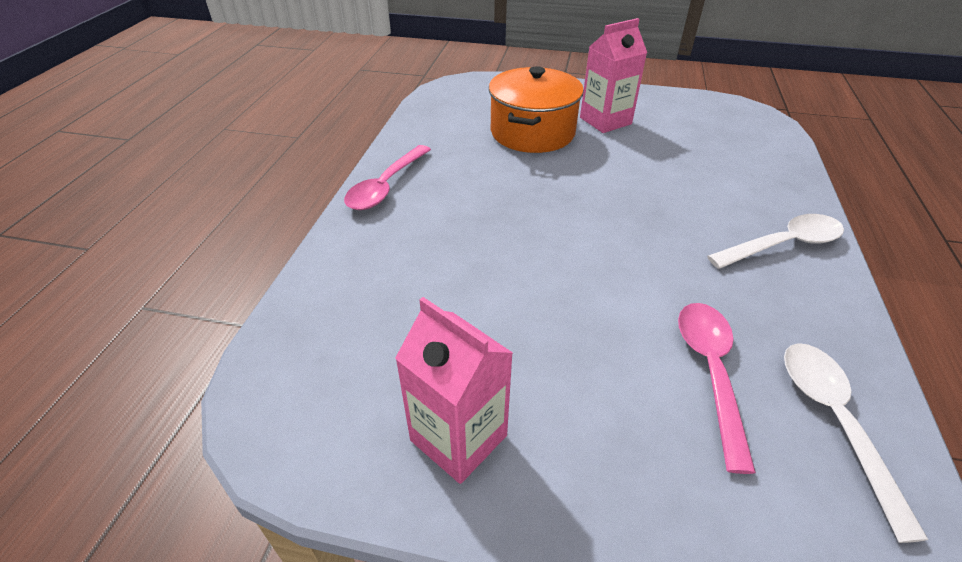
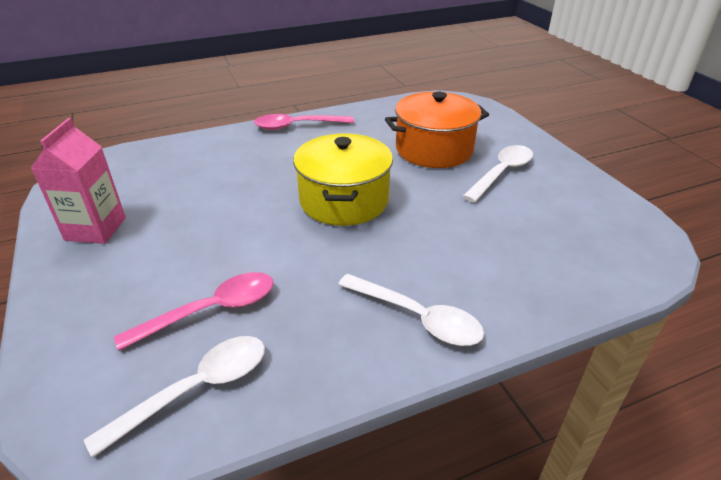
camera: 55 degrees right, 5 degrees down
(574, 214) = (344, 200): none -> yellow pot
(605, 121) = (501, 173): pink carton -> white spoon

